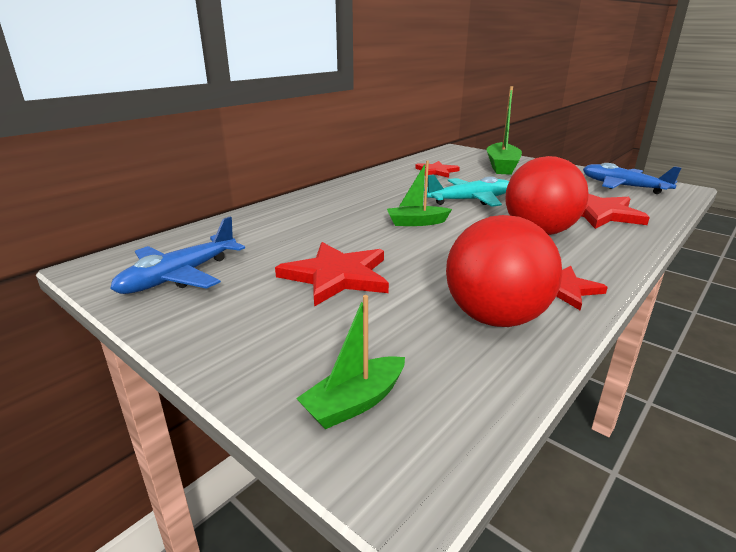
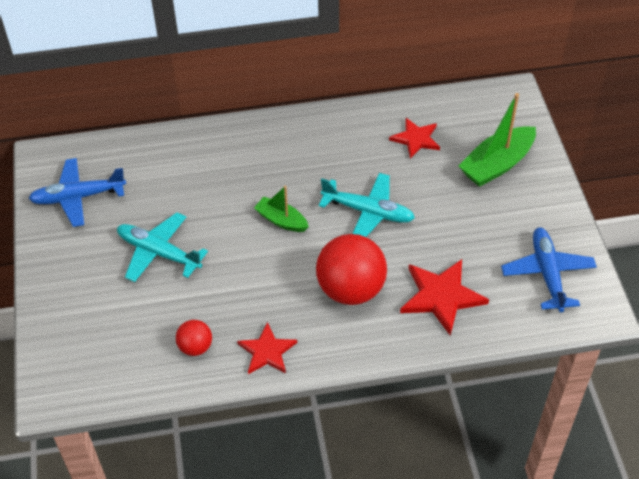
camera: 40 degrees right, 25 degrees up
(336, 276) = (158, 253): red star -> turquoise plane
(354, 402) = (70, 352): green boat -> none
(495, 318) = (195, 347): red ball -> red ball, size x0.50

